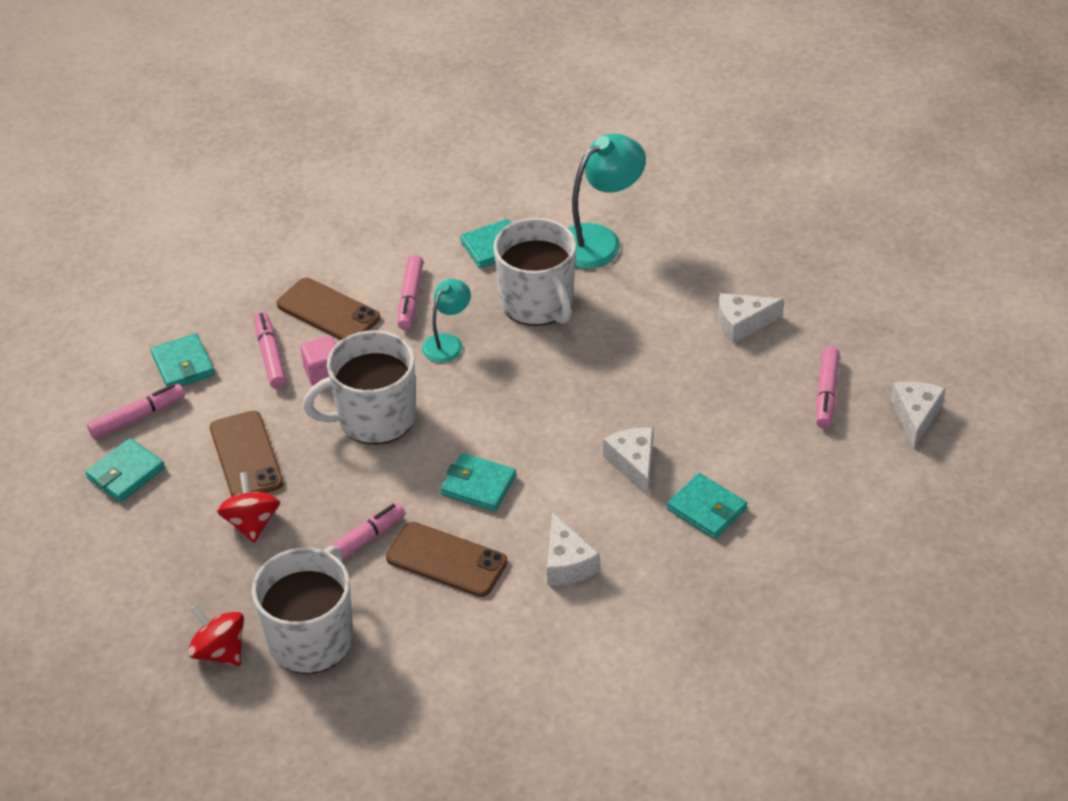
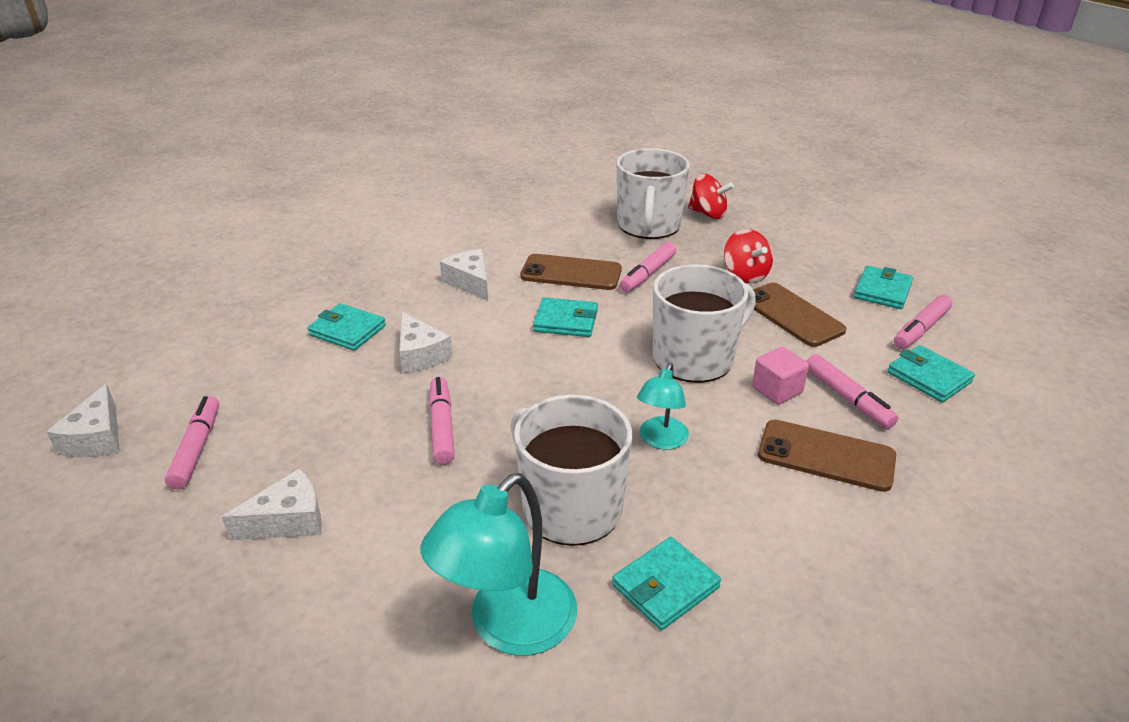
camera: 165 degrees right, 10 degrees down
(410, 298) = (737, 488): pink marker -> pink marker (442, 427)

